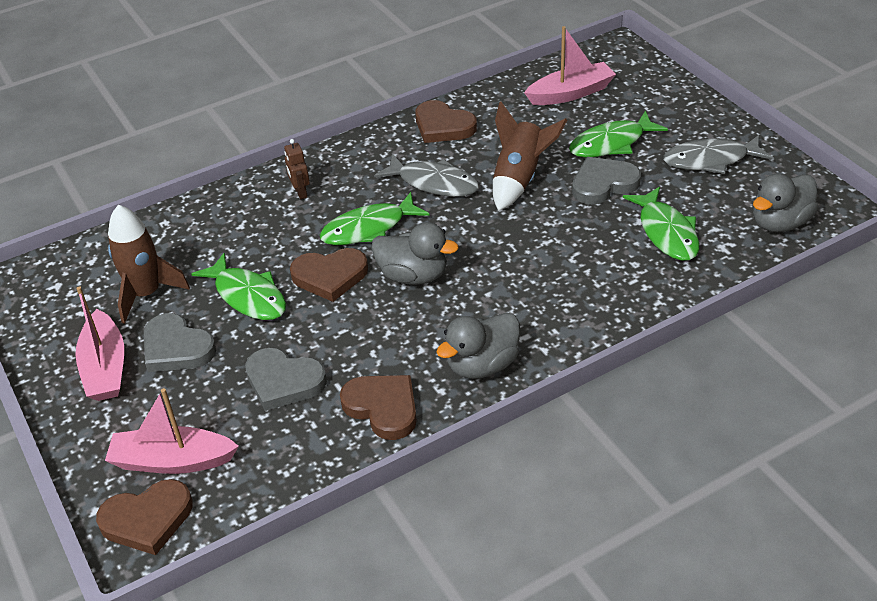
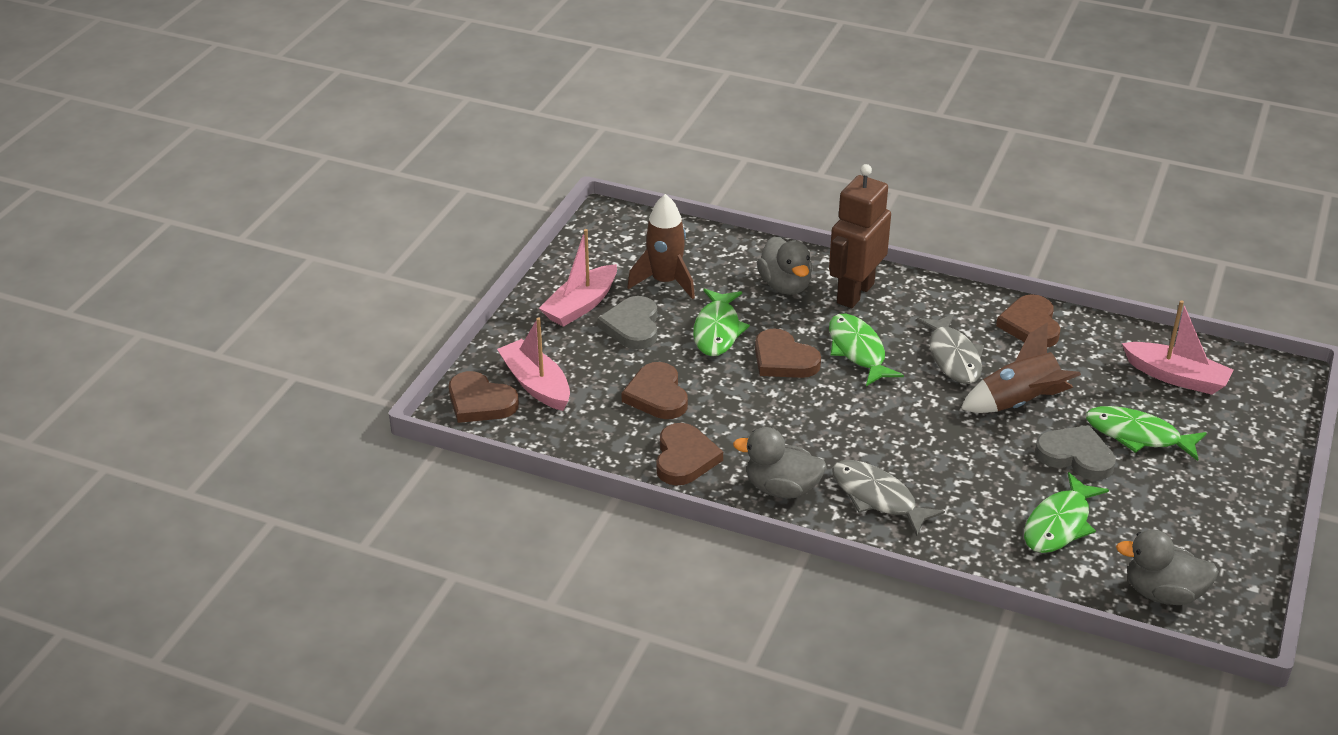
camera: 50 degrees right, 5 degrees down
(283, 381) = (657, 395): grey heart -> brown heart
(300, 192) = (854, 293): brown robot -> brown robot, size x2.32
(368, 228) = (858, 351): green fish -> green fish turned 45 degrees clockwise
(413, 276) = (834, 402): grey duck -> grey duck (785, 286)
(710, 160) = (1196, 510): grey fish -> grey fish (877, 498)

